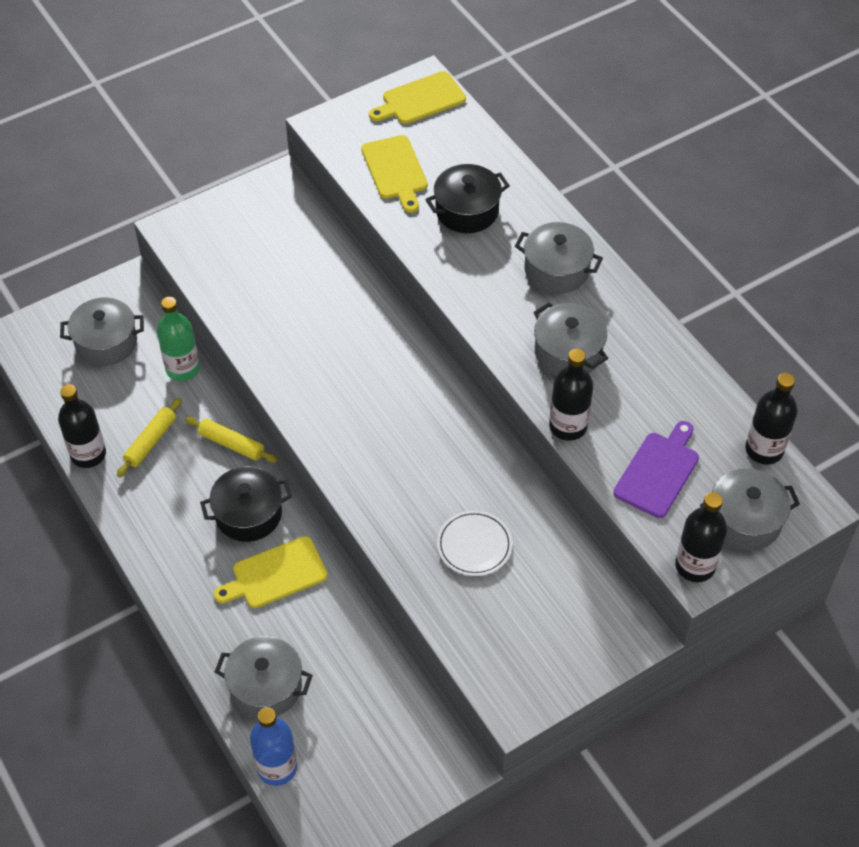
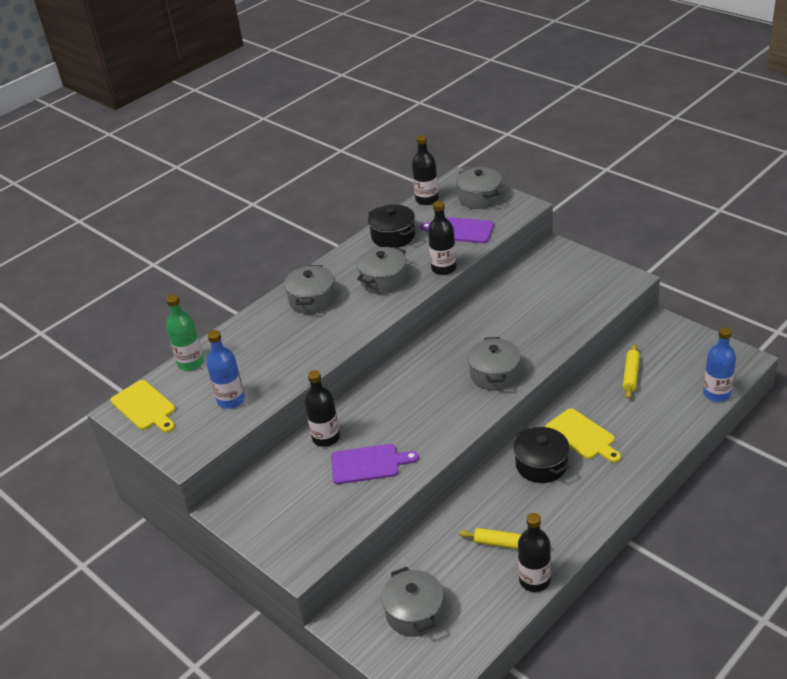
camera: 100 degrees left, 15 degrees down
(183, 369) = (424, 549): green bottle -> green bottle (191, 363)
(231, 444) = (485, 494): yellow rolling pin -> yellow rolling pin (631, 375)
(266, 687) = (667, 415): grey pot -> grey pot (494, 374)
(282, 309) = (368, 464): none -> purple cutting board
(395, 170) = (231, 400): yellow cutting board -> blue bottle
(467, 211) = (266, 353): black pot -> black pot (393, 236)
(474, 545) = (531, 318): white plate -> none
(695, 566) = (519, 207): black bottle -> black bottle (326, 438)

